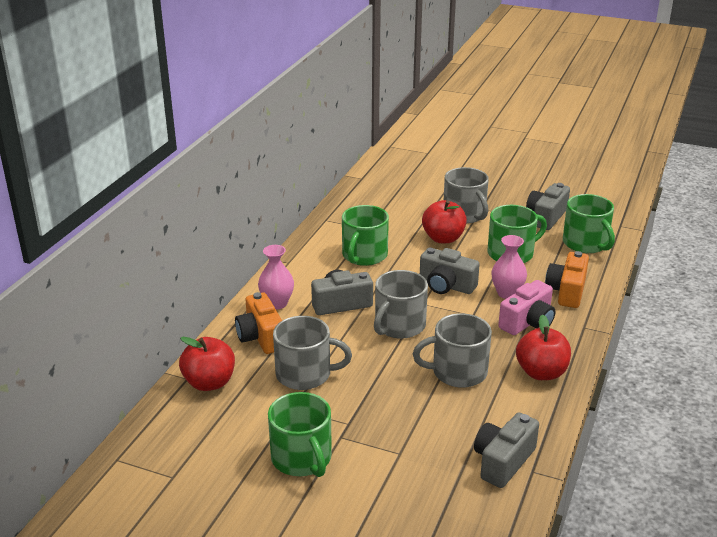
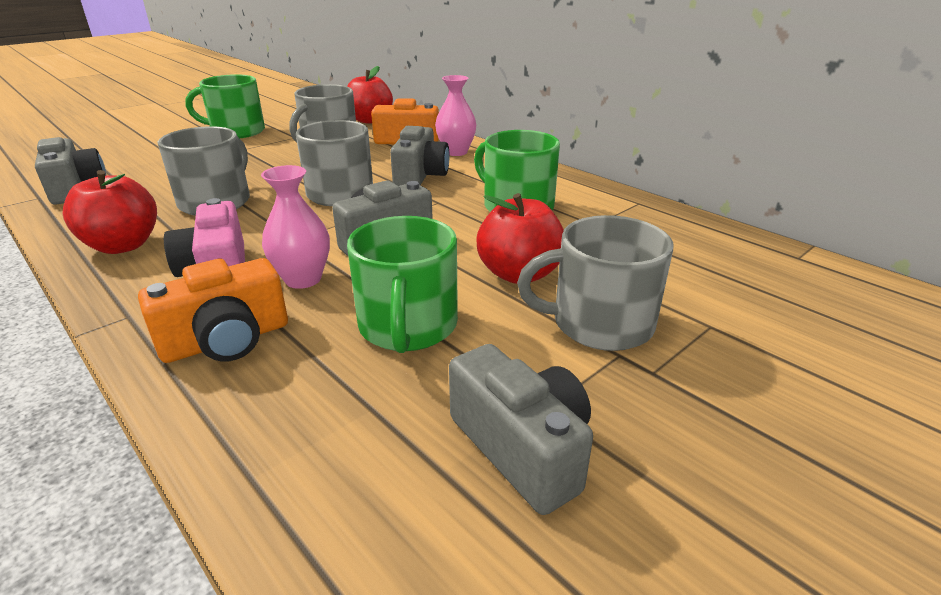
camera: 115 degrees right, 0 degrees up
(567, 291) = (227, 340): orange camera -> orange camera turned 105 degrees clockwise
(586, 243) = (342, 460): green mug -> none

